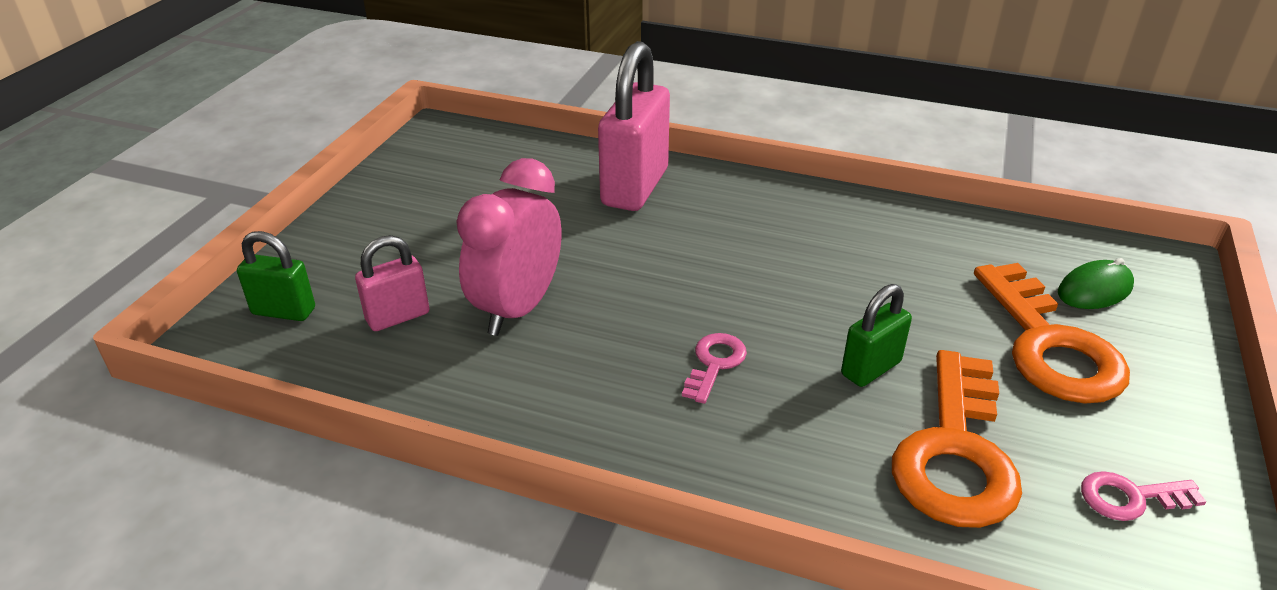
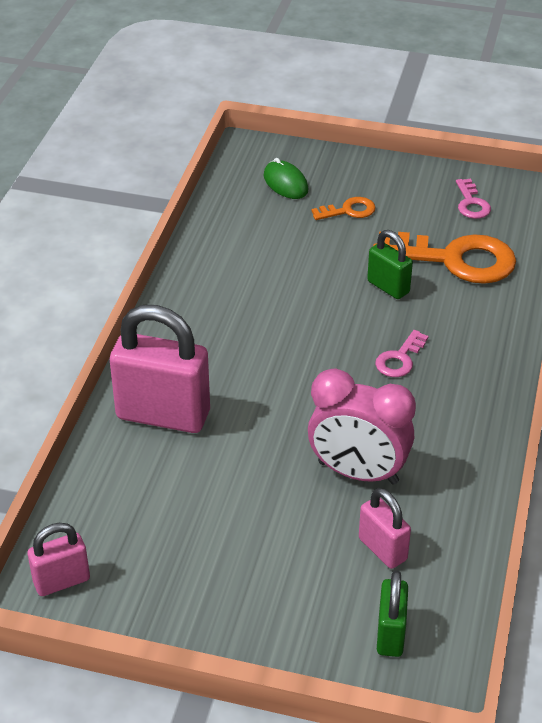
camera: 95 degrees left, 5 degrees up
(443, 138) = (62, 581): none -> pink padlock
(715, 363) = (399, 359): pink key -> pink key turned 75 degrees counterclockwise
(1049, 346) = (349, 211): orange key -> orange key, size x0.47

